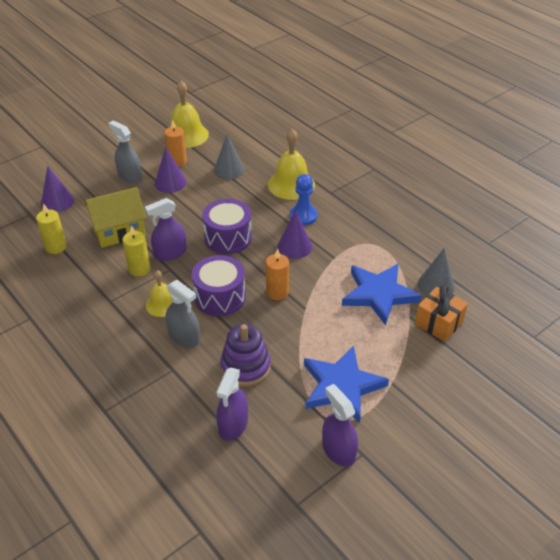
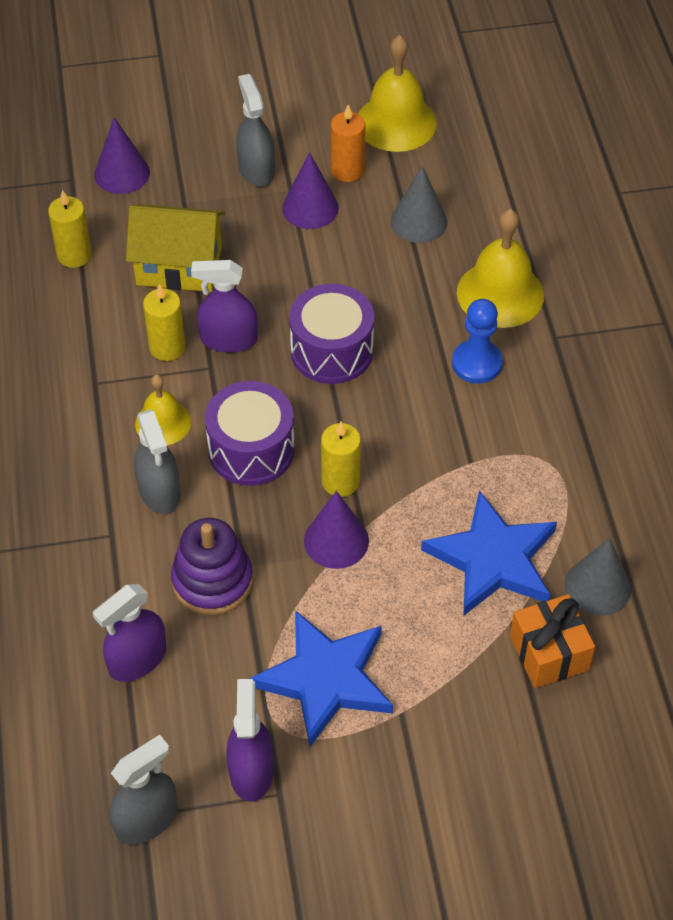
camera: 30 degrees right, 10 degrees up
(277, 292) = (340, 481): orange candle -> yellow candle
(294, 246) = (423, 413): purple cone -> purple cone (336, 540)
(300, 506) = (146, 819): none -> grey spray bottle

